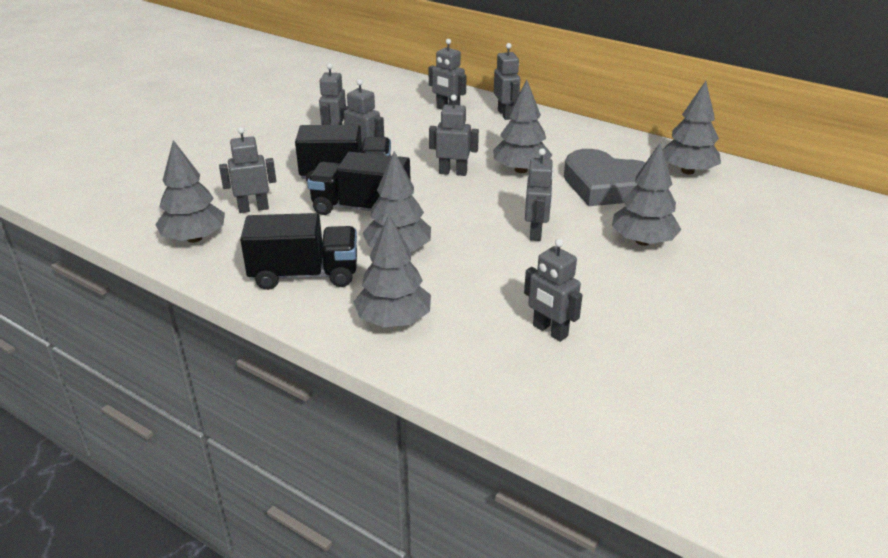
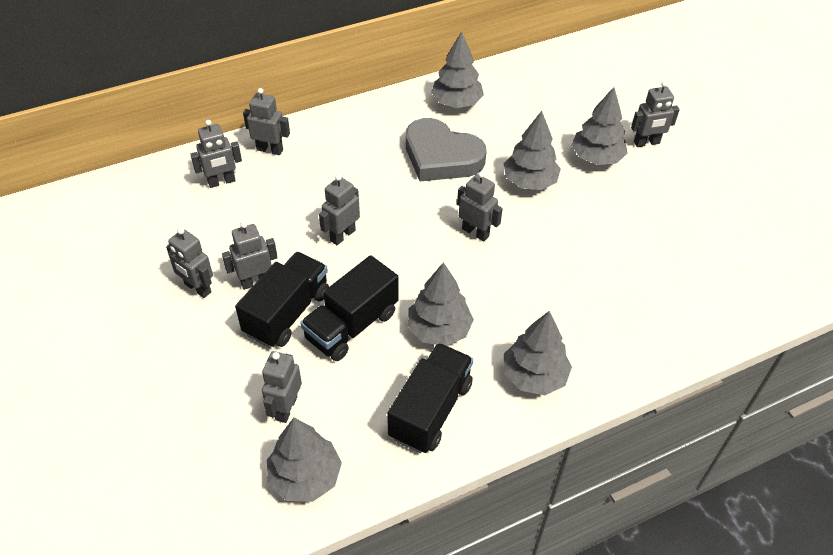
camera: 60 degrees left, 15 degrees up
(521, 170) = (375, 191): grey tree -> grey tree (596, 158)
(549, 331) = (602, 291): grey robot -> grey robot (646, 143)
(606, 186) = (441, 157): grey heart -> grey heart turned 60 degrees clockwise

